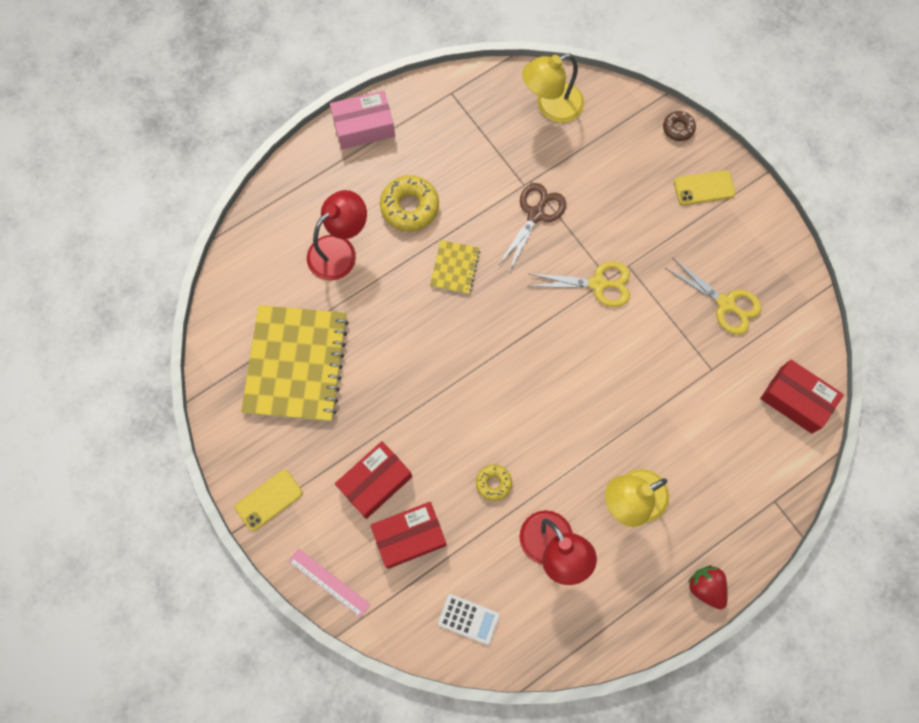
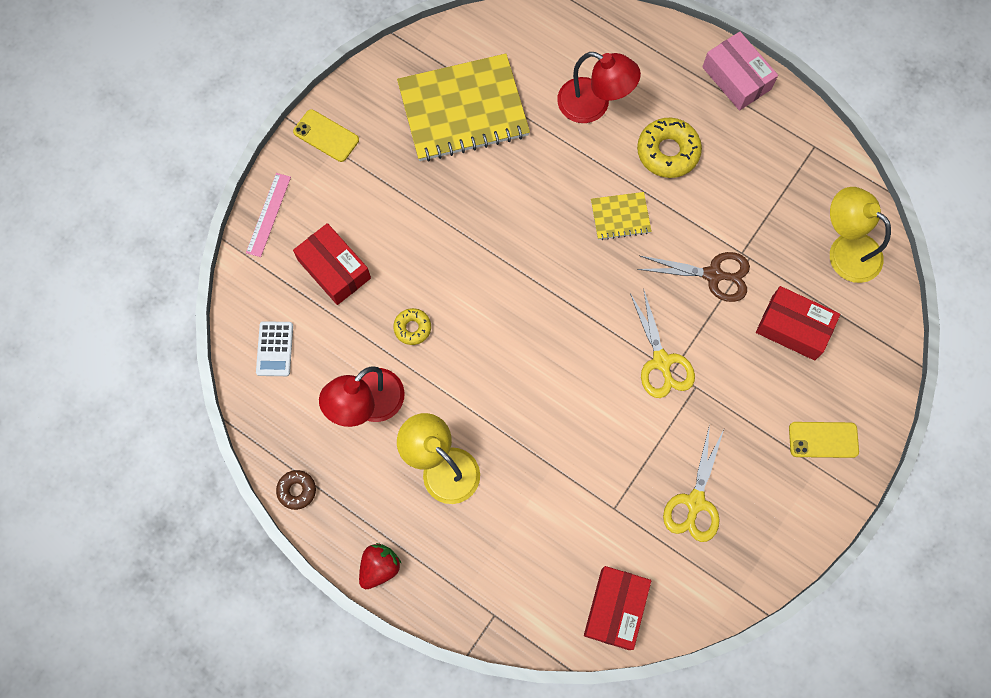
camera: 70 degrees right, 0 degrees up
(375, 482) = (375, 220): red box -> red box (793, 328)
(678, 128) = (883, 390): brown donut -> brown donut (297, 490)
(704, 188) = (823, 440): yellow phone -> yellow phone turned 60 degrees counterclockwise

